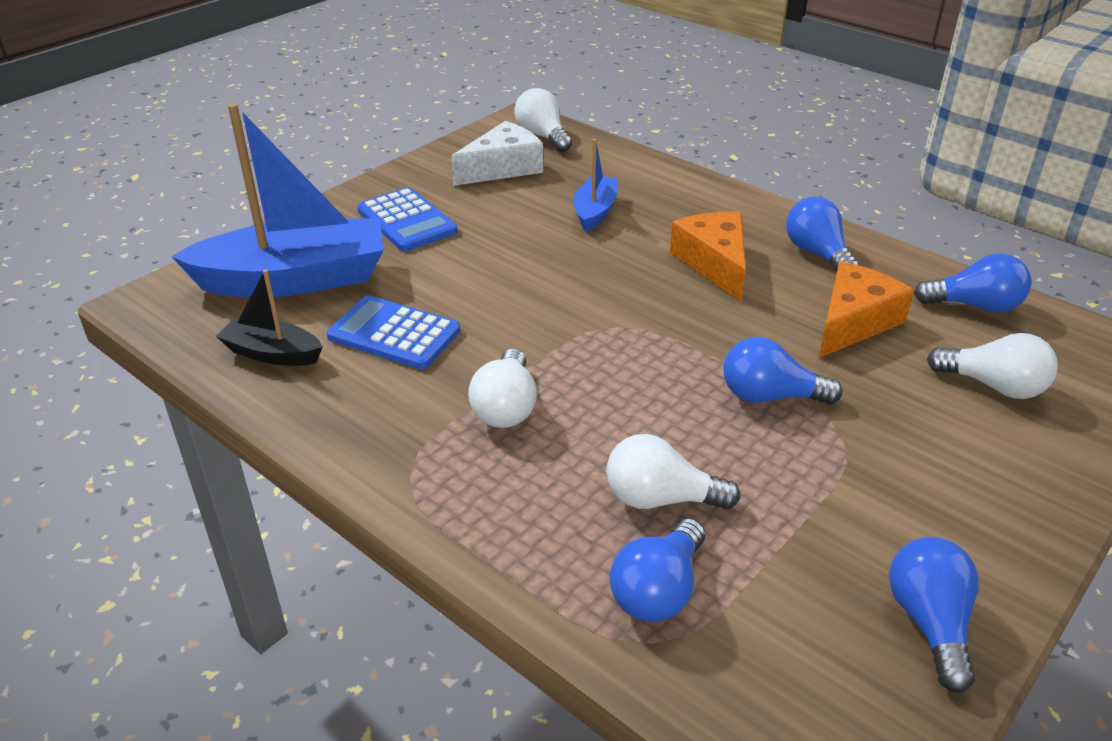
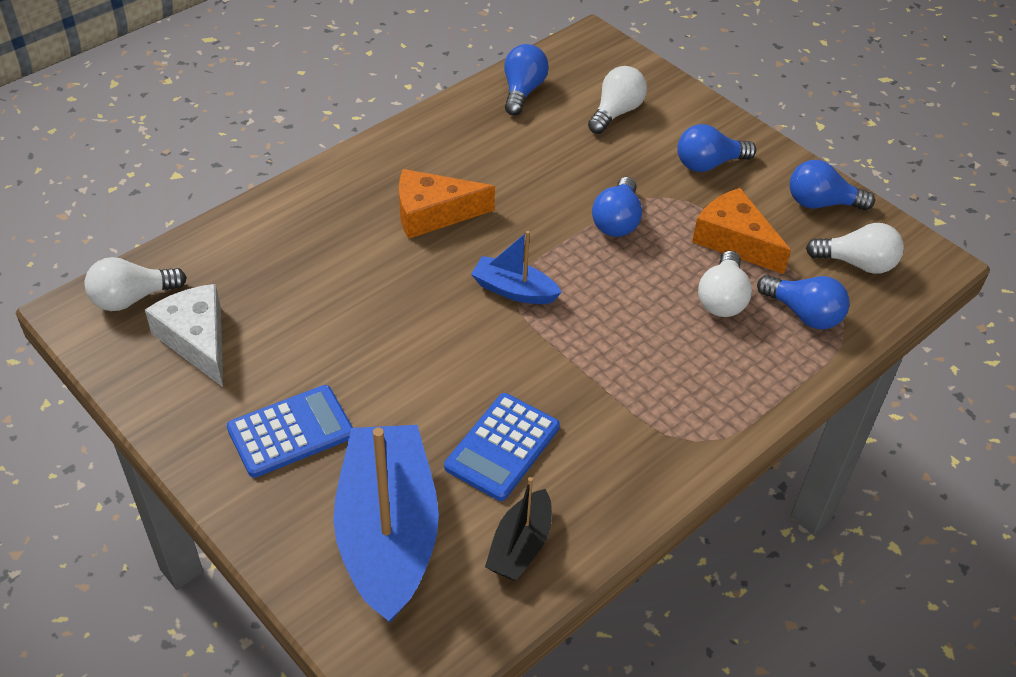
camera: 85 degrees left, 10 degrees up
(506, 407) = (617, 374): white light bulb -> white light bulb (857, 263)
(595, 211) = (318, 278): blue boat -> blue boat (514, 290)
(817, 254) = (433, 151): blue light bulb -> blue light bulb (708, 164)
(853, 322) = (533, 156): orange cheese -> orange cheese (734, 241)

